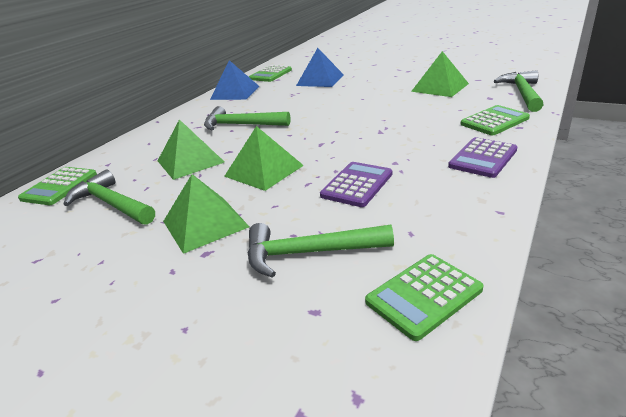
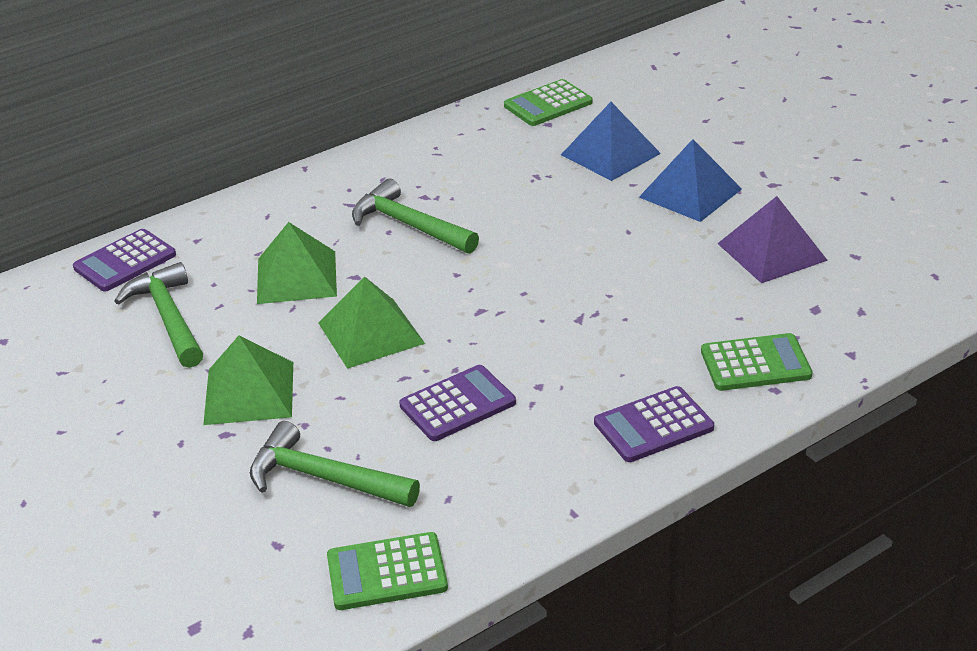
camera: 25 degrees right, 5 degrees up
(59, 186) = (125, 261): green calculator -> purple calculator
(235, 92) = (457, 137): blue pyramid -> blue pyramid (690, 193)
(440, 87) = (772, 251): green pyramid -> purple pyramid
(522, 93) = (877, 320): green hammer -> none

